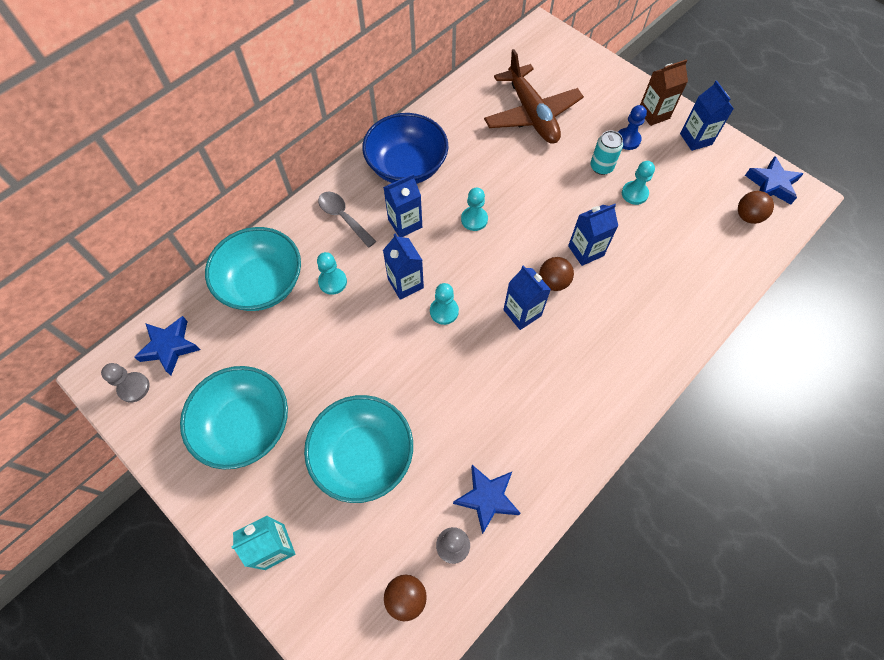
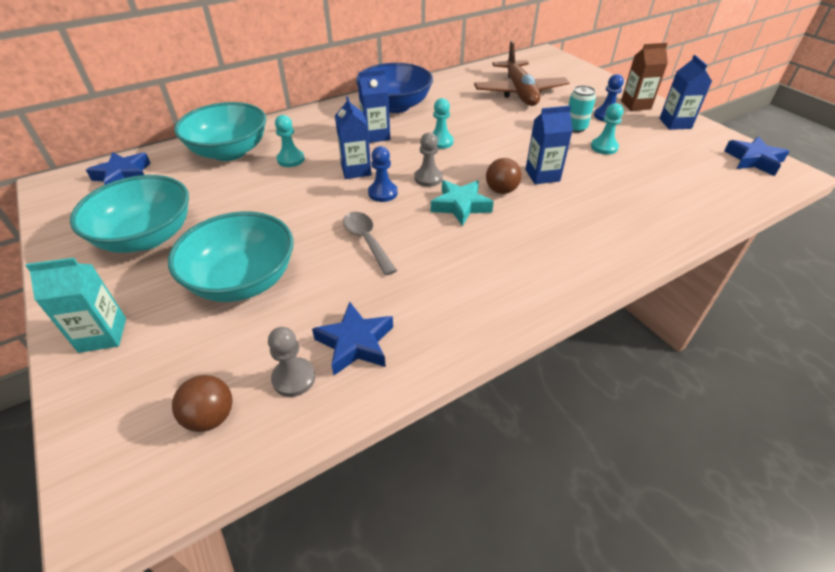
camera: 15 degrees right, 20 degrees down
(134, 387) = (72, 195): grey pawn -> grey pawn (428, 178)
(343, 217) = (324, 125): grey spoon -> grey spoon (366, 241)
(444, 311) = (383, 193): turquoise pawn -> blue pawn
(522, 313) = (460, 206): blue carton -> turquoise star
(748, 216) = (724, 177): brown ball -> none

